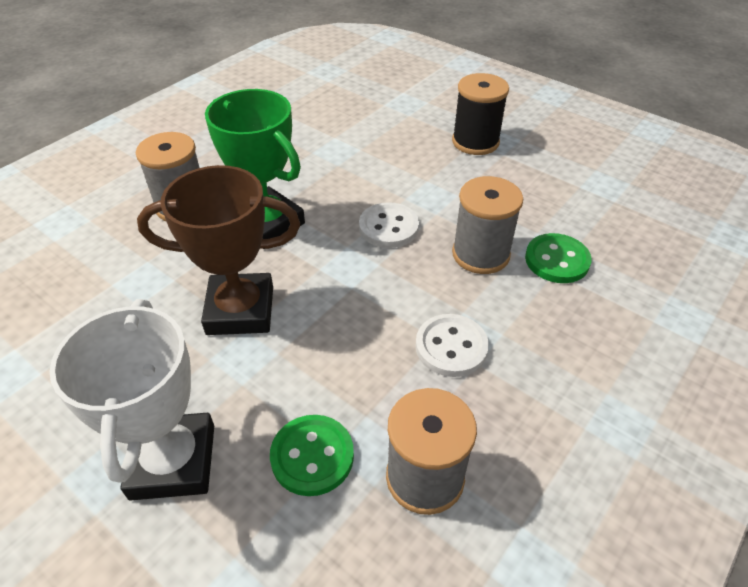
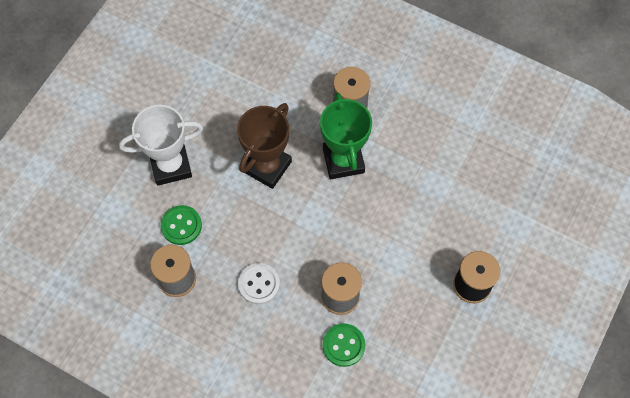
camera: 80 degrees right, 20 degrees up
(240, 310) = (267, 166): brown trophy -> brown trophy turned 45 degrees clockwise
(267, 224) = (343, 160): green trophy -> green trophy turned 45 degrees counterclockwise
(388, 227) = (355, 235): white button -> none

